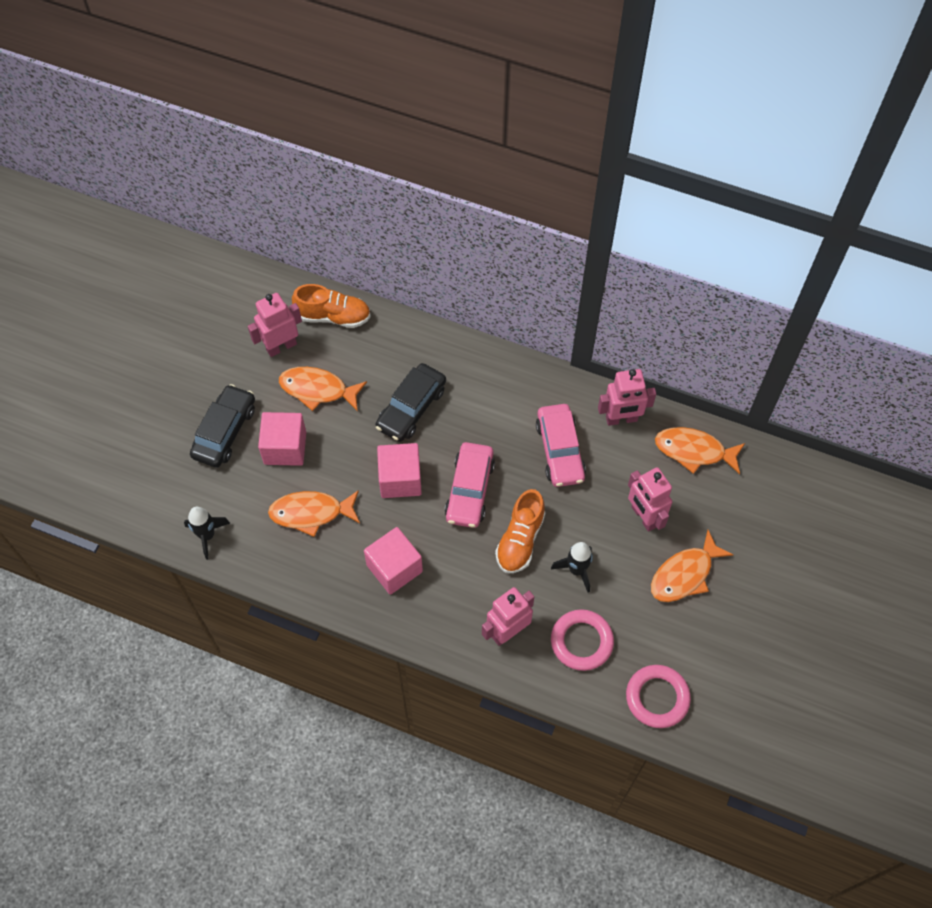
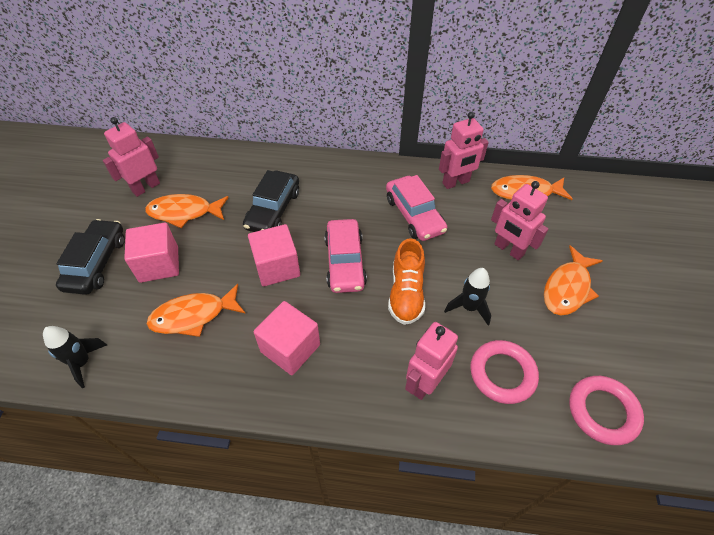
camera: 15 degrees left, 10 degrees down
(333, 316) = (190, 158): orange shoe -> none

